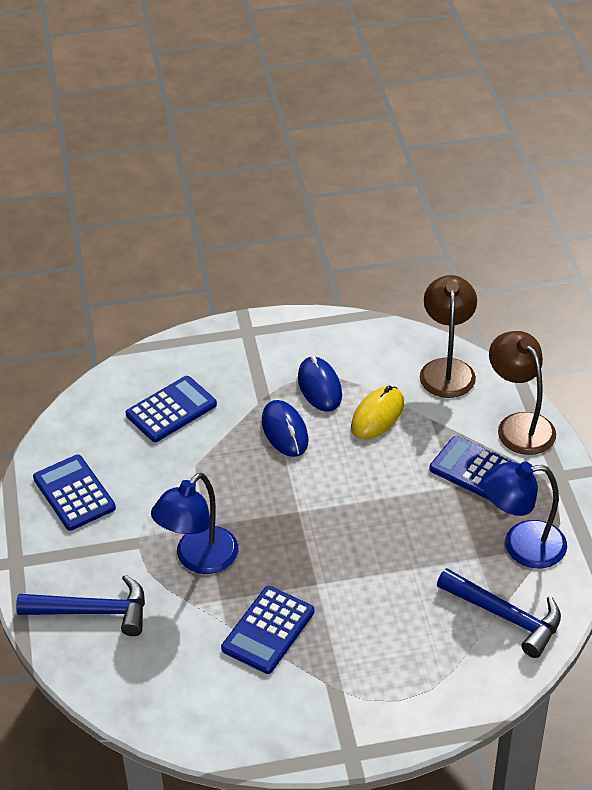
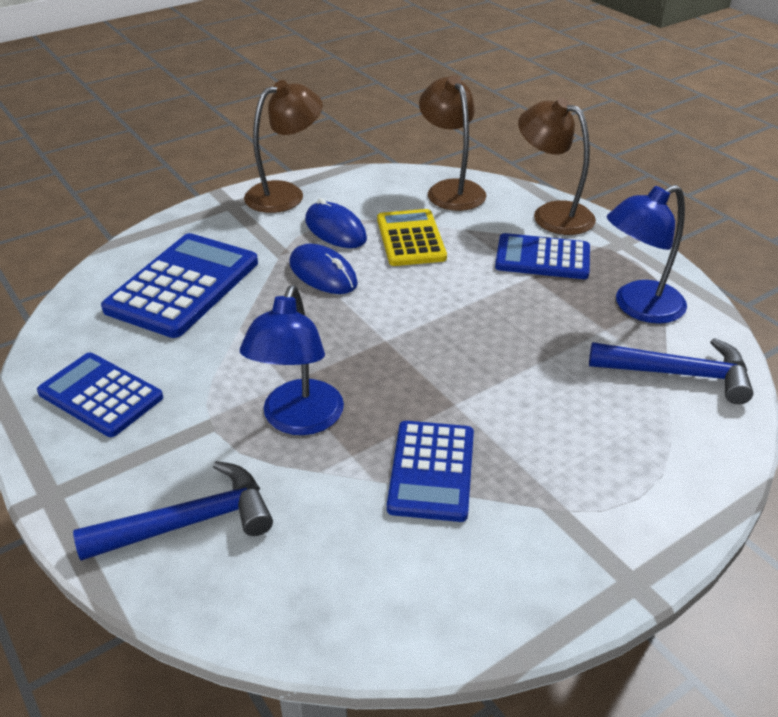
camera: 25 degrees left, 5 degrees down
(171, 410) = (183, 286): blue calculator -> blue calculator, size x1.51
(299, 332) = (285, 194): none -> brown lamp
(377, 415) = (411, 239): yellow mouse -> yellow calculator

